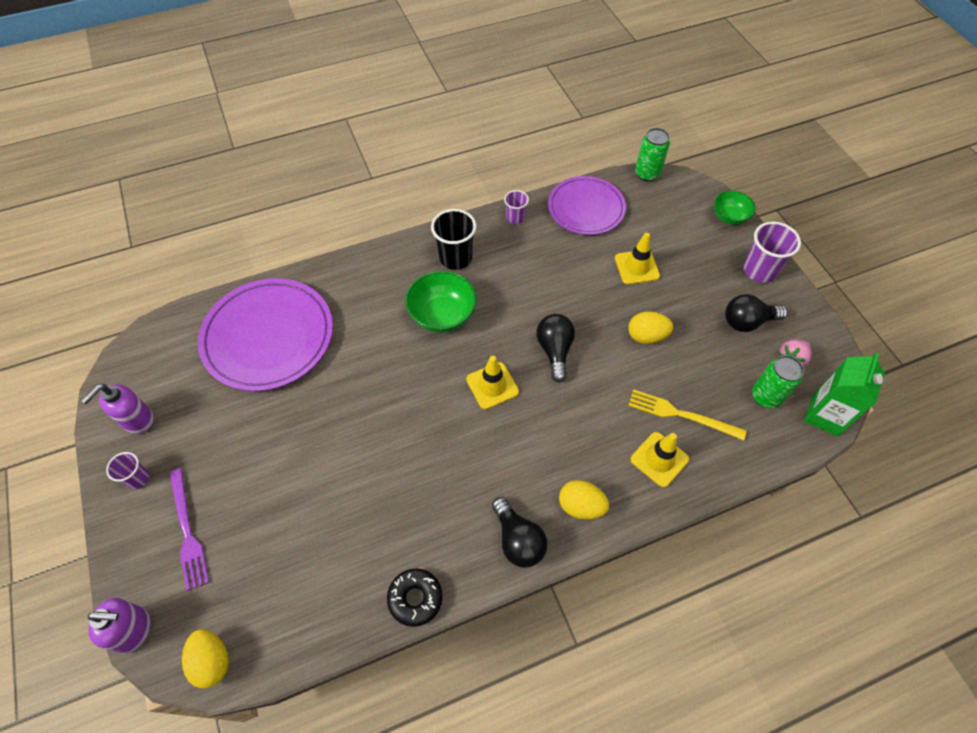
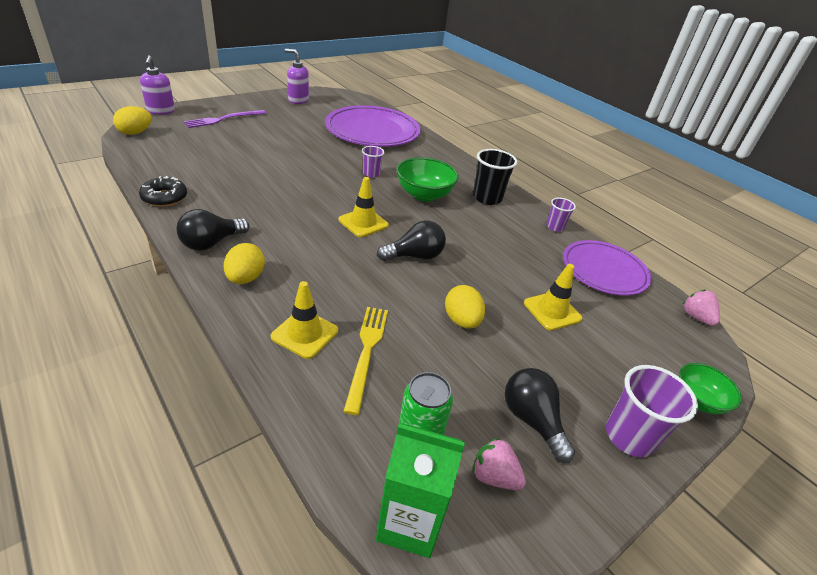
camera: 70 degrees right, 20 degrees down
(138, 478) = (259, 104): purple cup -> purple cup (371, 174)
(647, 174) = (696, 317): green can -> pink strawberry

